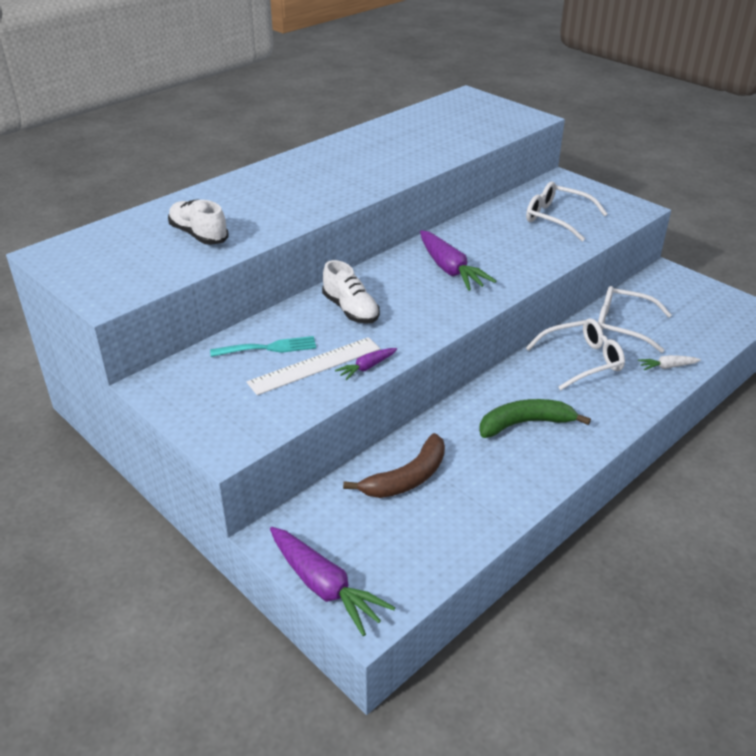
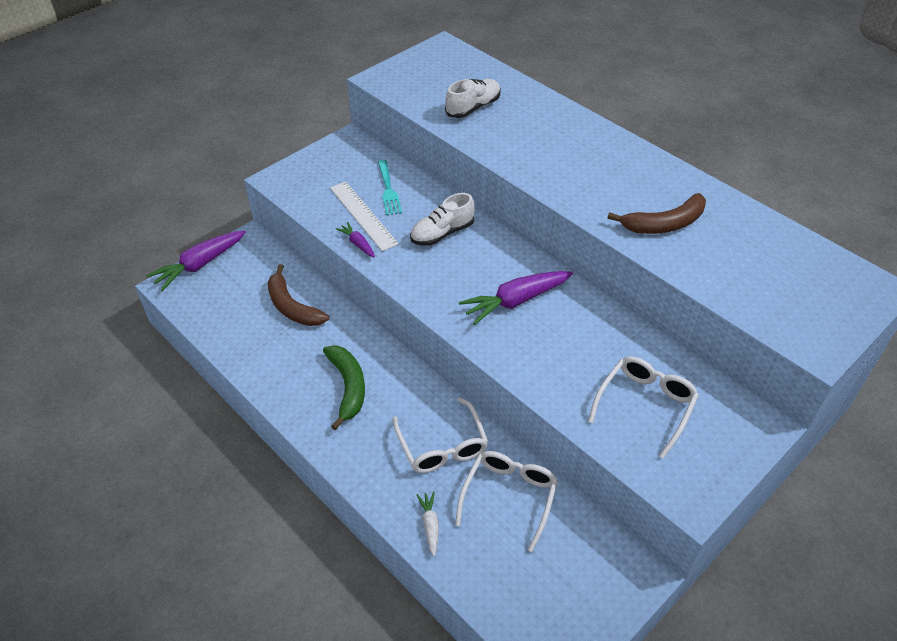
camera: 90 degrees right, 10 degrees up
(402, 153) = (664, 224): none -> brown banana

